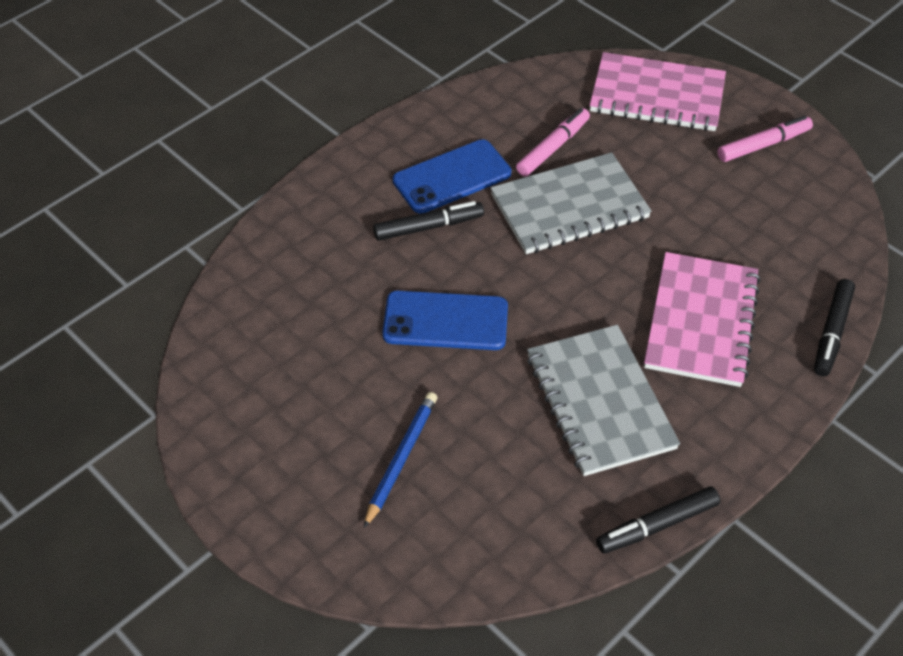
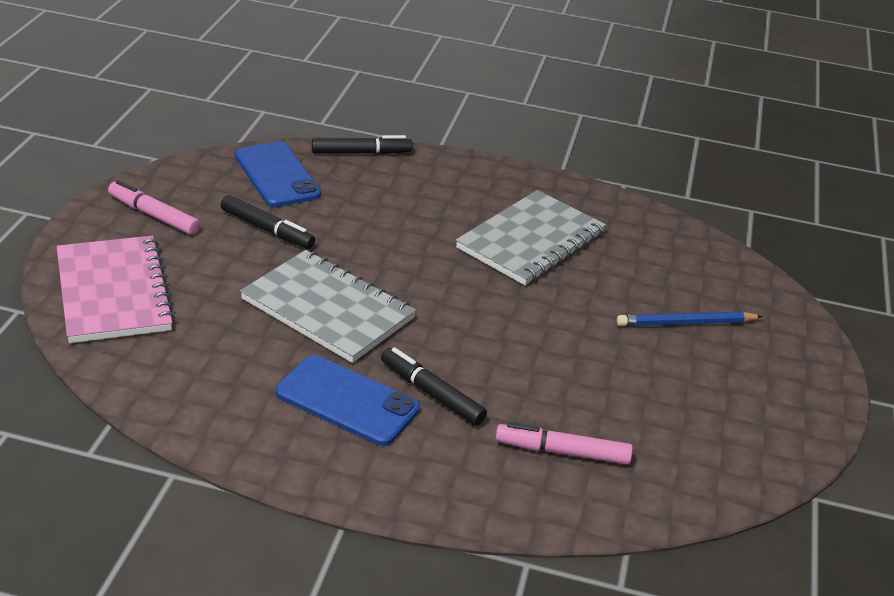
camera: 125 degrees left, 15 degrees down
(445, 321) = (534, 343): blue phone -> blue phone (277, 175)
(552, 148) = (248, 342): pink marker -> pink marker (562, 452)
(657, 525) = (604, 195): black marker -> black marker (267, 229)
(701, 321) = (404, 210): pink notebook -> none

